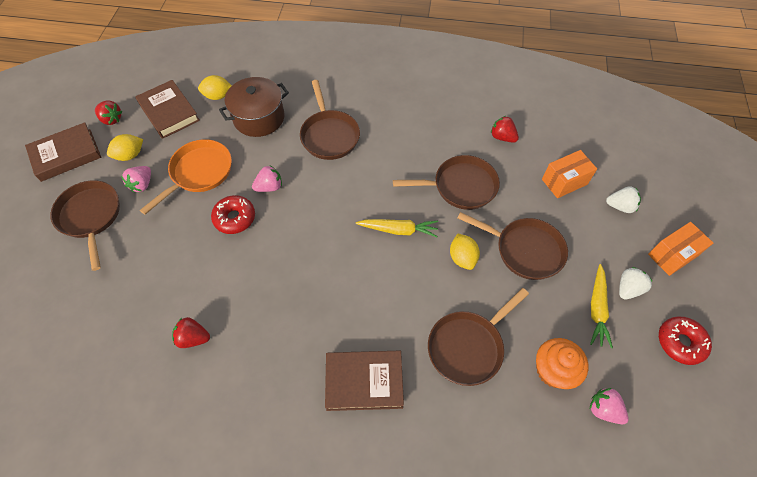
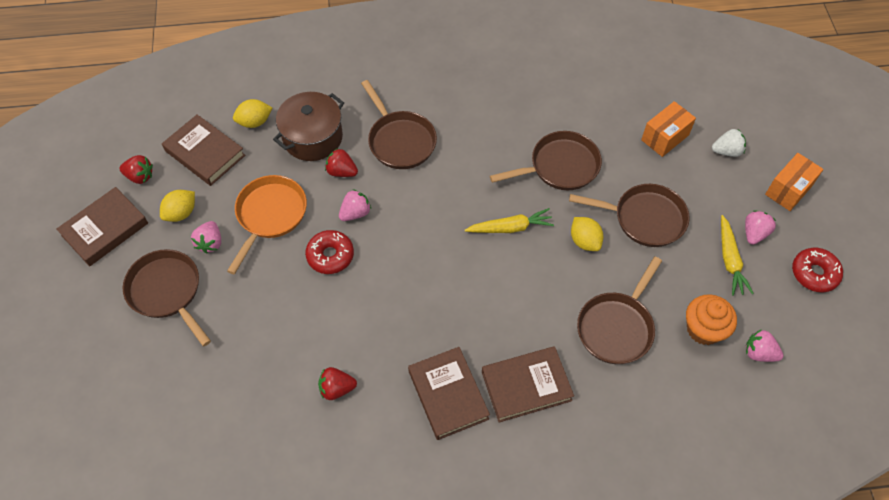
camera: 15 degrees left, 0 degrees up
(289, 371) = (448, 395): none -> brown book
(502, 137) = (587, 102): red strawberry -> red strawberry (342, 171)
(628, 289) = (754, 233): white strawberry -> pink strawberry

